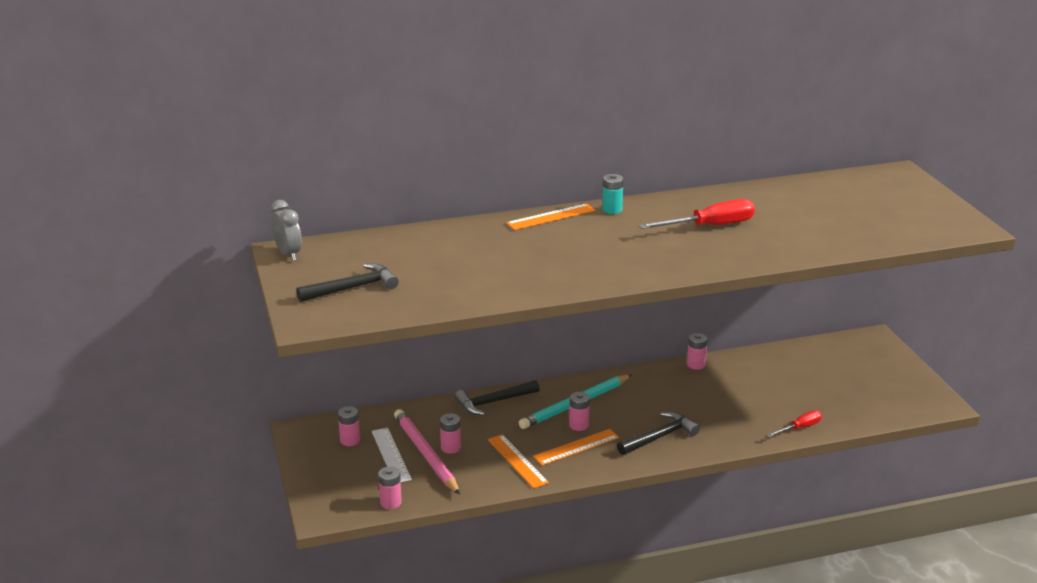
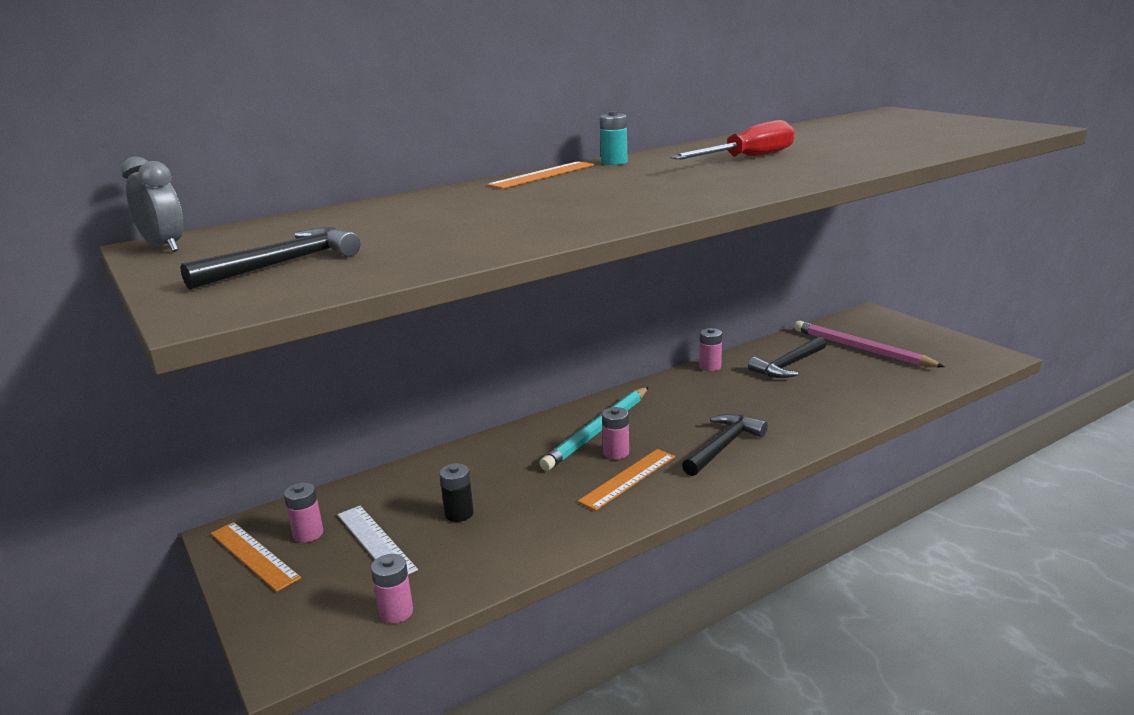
camera: 15 degrees left, 5 degrees down
(426, 454) = (427, 529): pink pencil -> pink pencil (862, 349)
(450, 448) = (459, 514): pink battery -> black battery
(493, 402) = (493, 448): black hammer -> black hammer (788, 365)
(517, 461) = (559, 512): orange ruler -> orange ruler (254, 555)
(800, 428) = (874, 406): red screwdriver -> none

